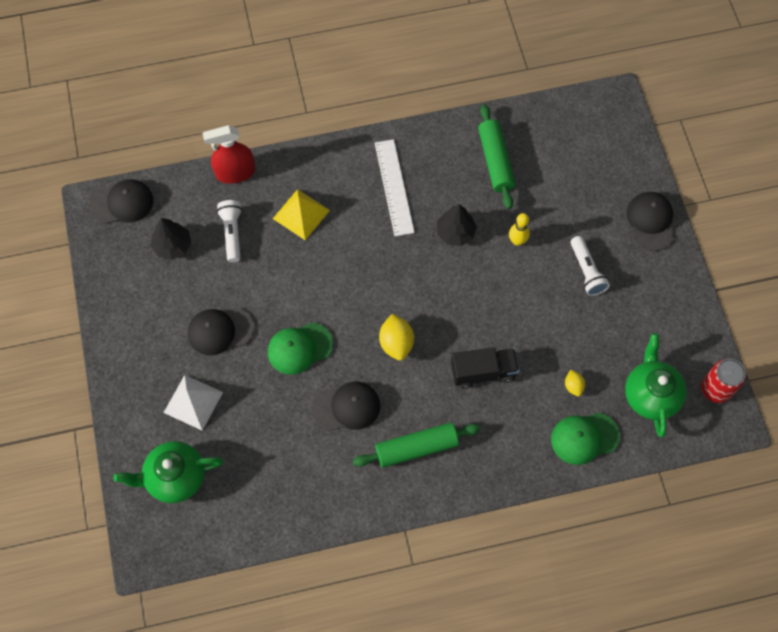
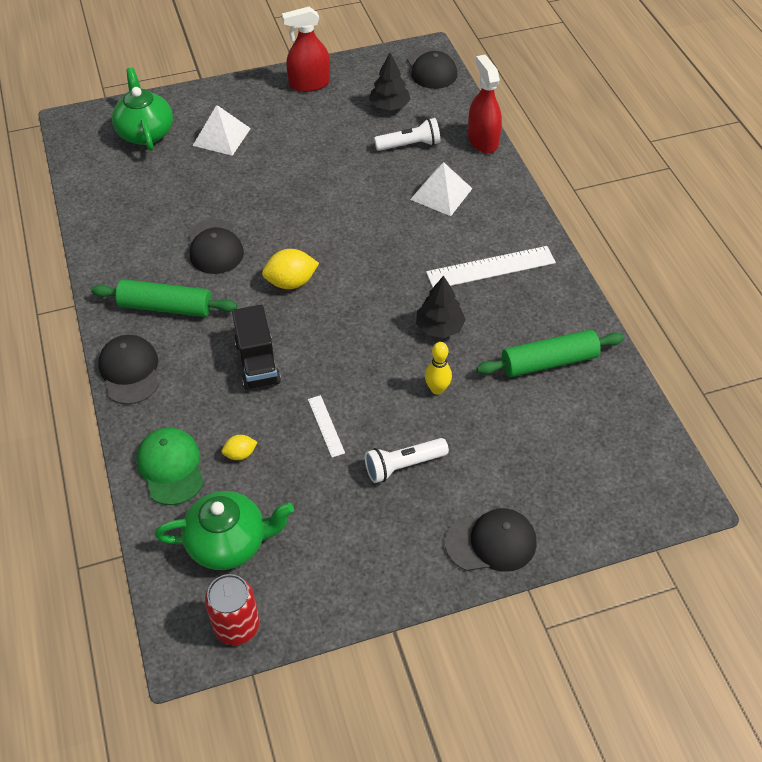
camera: 85 degrees right, 15 degrees down
(124, 317) = (309, 84): none -> red spray bottle
(220, 331) = (298, 147): black cap -> black cap (130, 371)
(299, 348) = (282, 205): green cap -> none
(301, 214) = (441, 194): yellow pyramid -> white pyramid
(416, 448) = (166, 307): green rolling pin -> green rolling pin turned 60 degrees counterclockwise
(549, 323) = (326, 426): none -> white ruler

